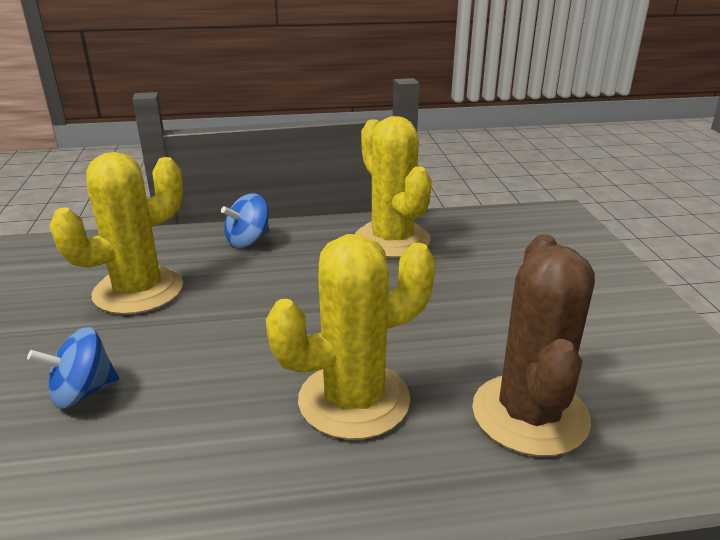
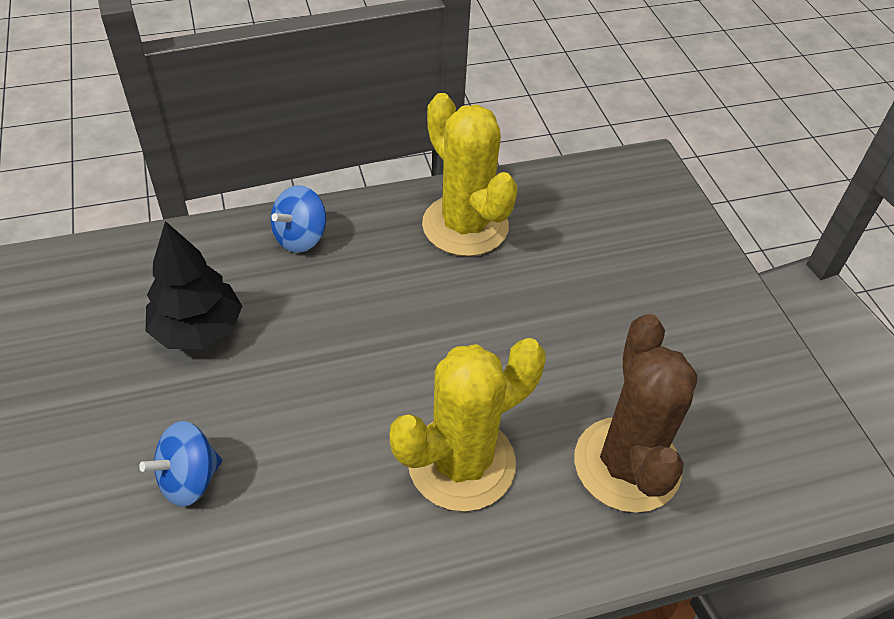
camera: 10 degrees left, 20 degrees up
(138, 291) = (198, 330): yellow cactus -> black tree

